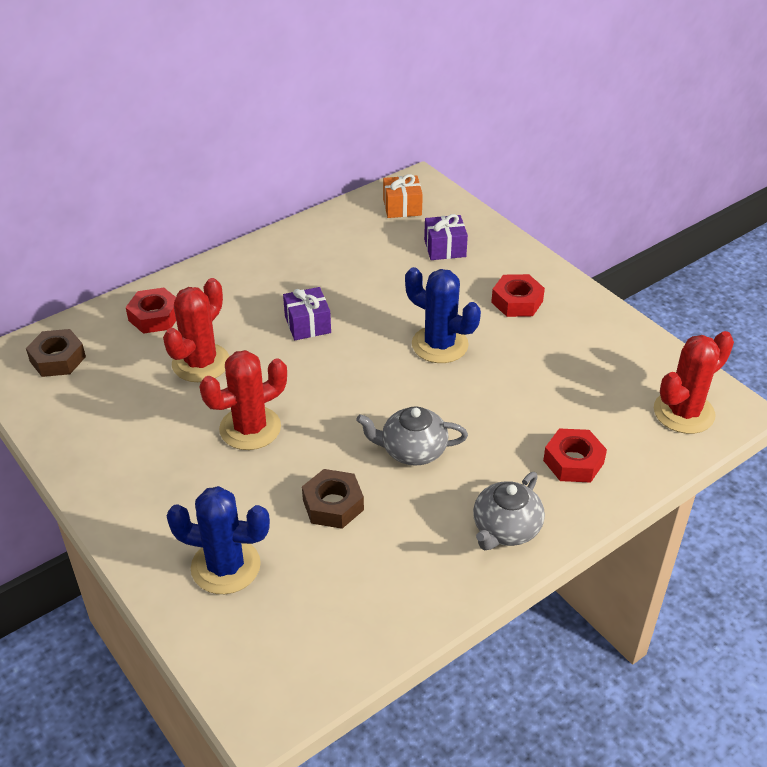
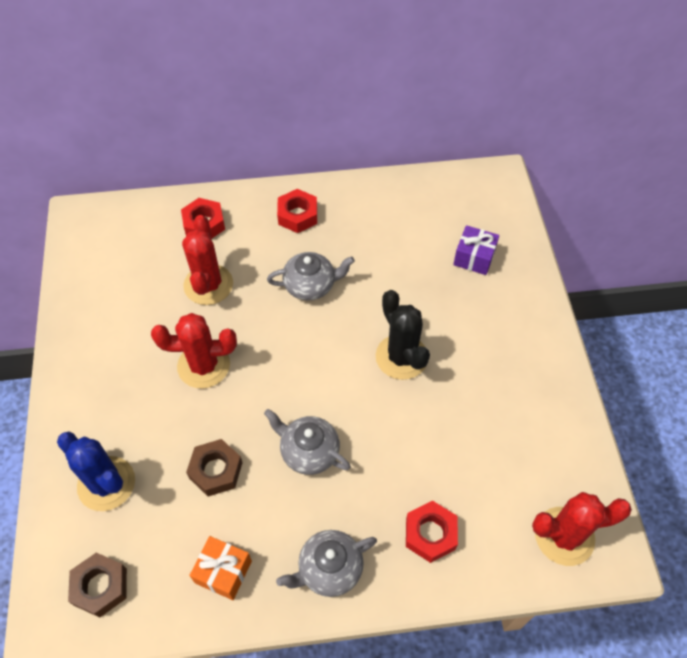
camera: 30 degrees right, 15 degrees up
(58, 359) = (114, 232): brown nut -> brown nut (100, 587)
(201, 363) = (208, 285): red cactus -> red cactus turned 60 degrees counterclockwise
(307, 324) = (311, 285): purple gift -> grey teapot
(402, 207) = (467, 198): orange gift -> orange gift (223, 572)
(440, 345) = (401, 357): blue cactus -> black cactus
(517, 302) = (497, 343): red nut -> red nut (297, 215)

